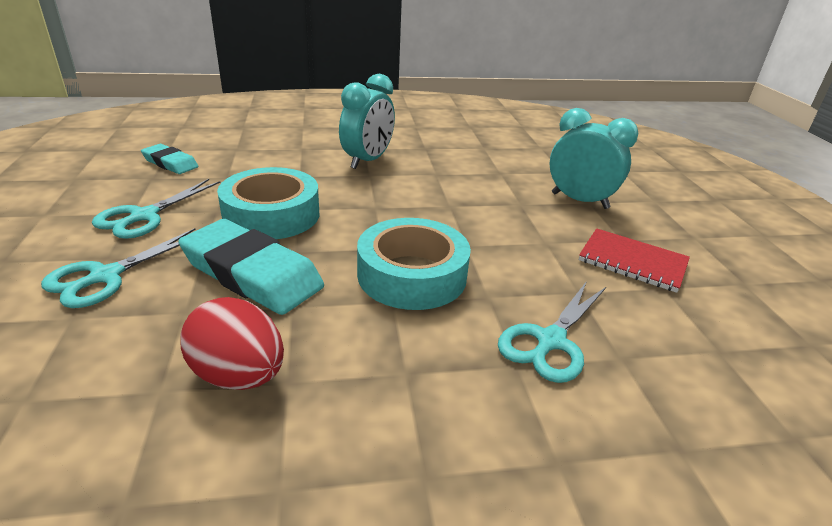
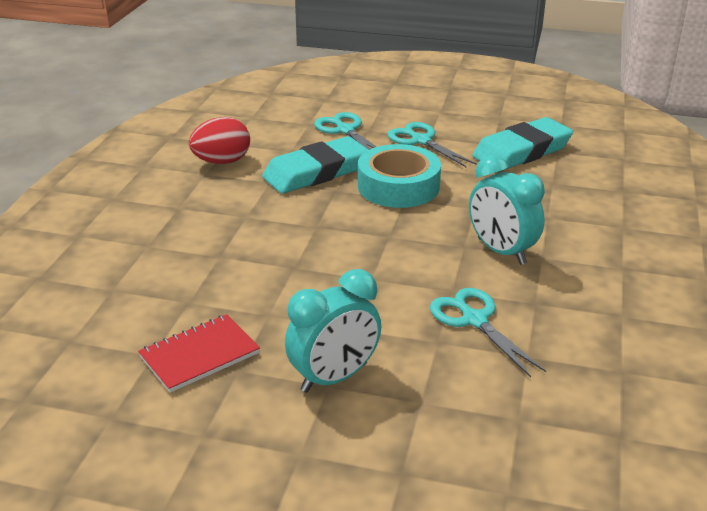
camera: 115 degrees right, 0 degrees up
(170, 163) = (522, 151): turquoise eraser -> turquoise eraser, size x1.83
(412, 275) = (270, 230): turquoise tape -> none
(550, 341) = (153, 265): turquoise scissors -> turquoise scissors (474, 320)

